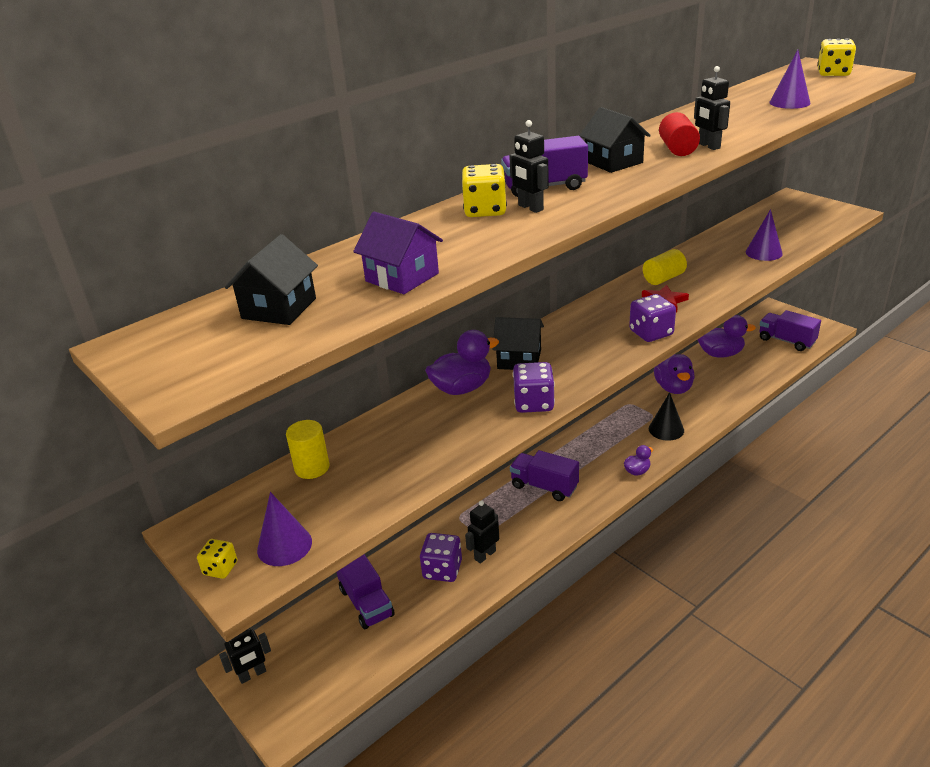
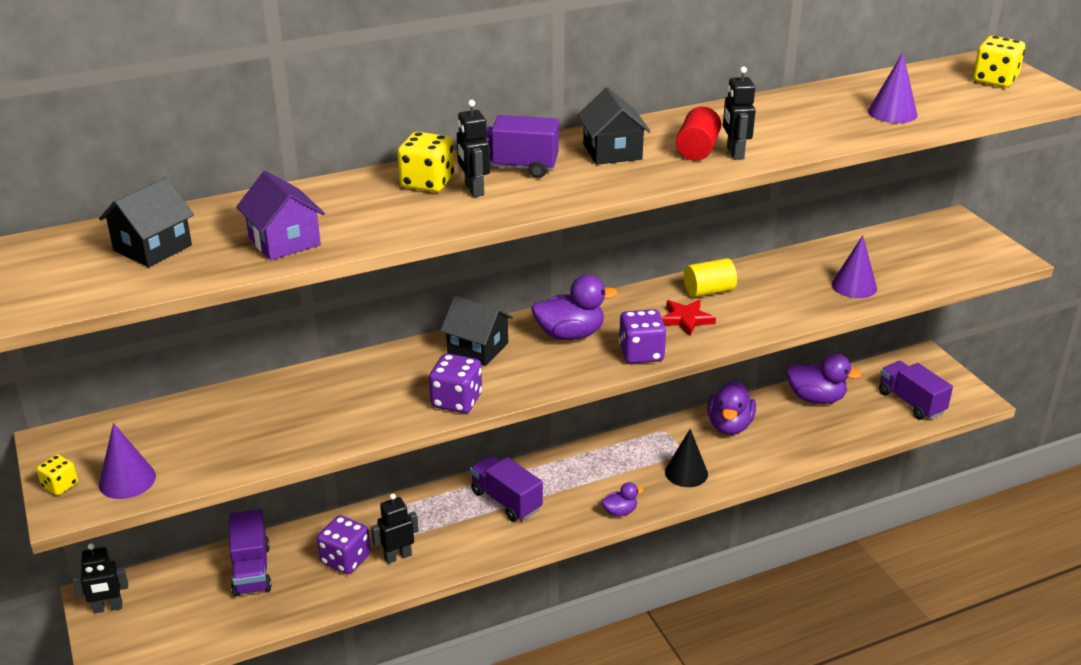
camera: 15 degrees right, 0 degrees up
(312, 468) = (198, 411): yellow cylinder -> none
(462, 388) = (396, 366): purple duck -> purple duck (570, 334)

